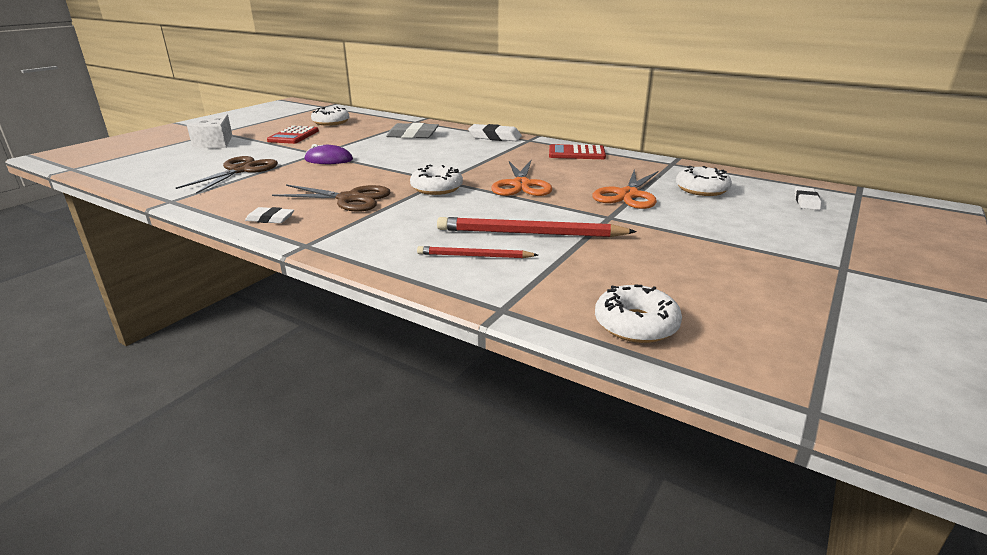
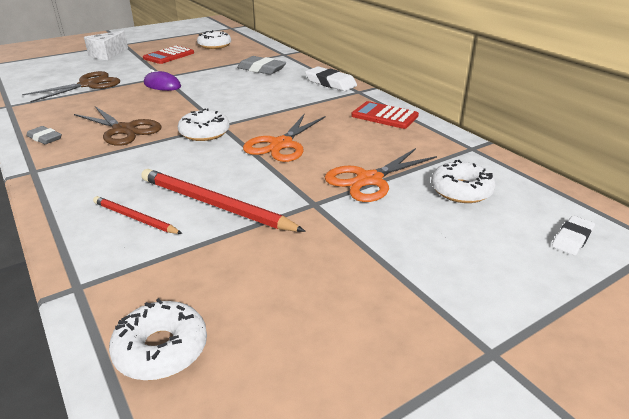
camera: 25 degrees right, 5 degrees up
(270, 219) = (45, 138): white eraser -> grey eraser

